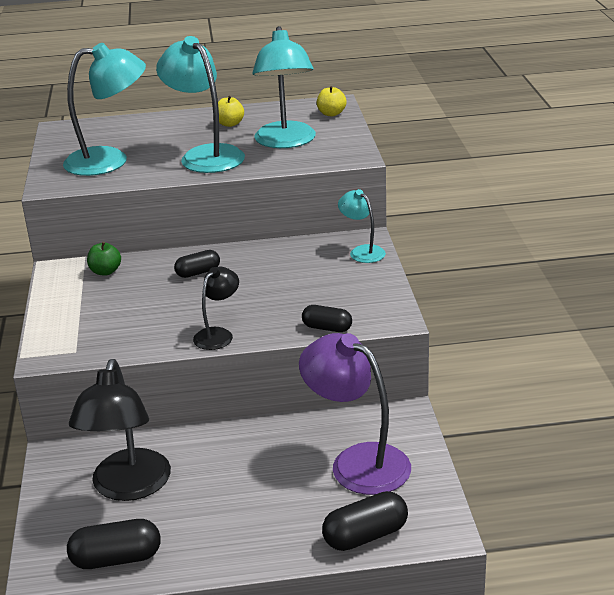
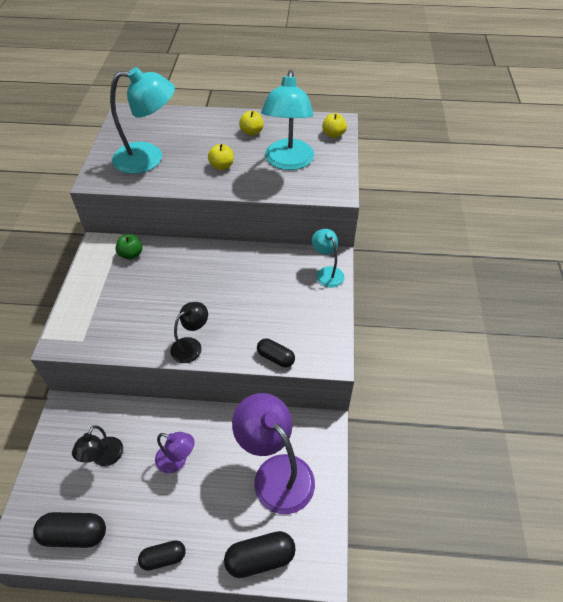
camera: 10 degrees right, 20 degrees up
(128, 487) = (104, 458): black lamp -> black lamp, size x0.53
(198, 273) = (197, 270): black capsule -> black capsule (163, 558)
(205, 155) = (222, 166): turquoise lamp -> yellow apple
(226, 473) = (177, 461): none -> purple lamp

